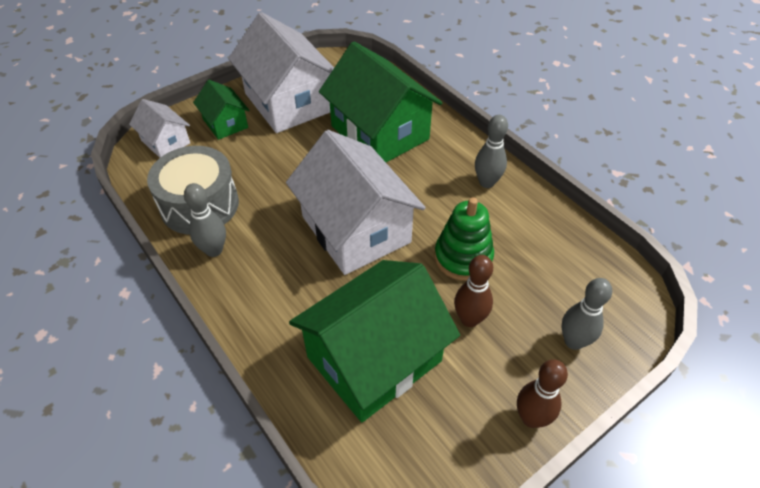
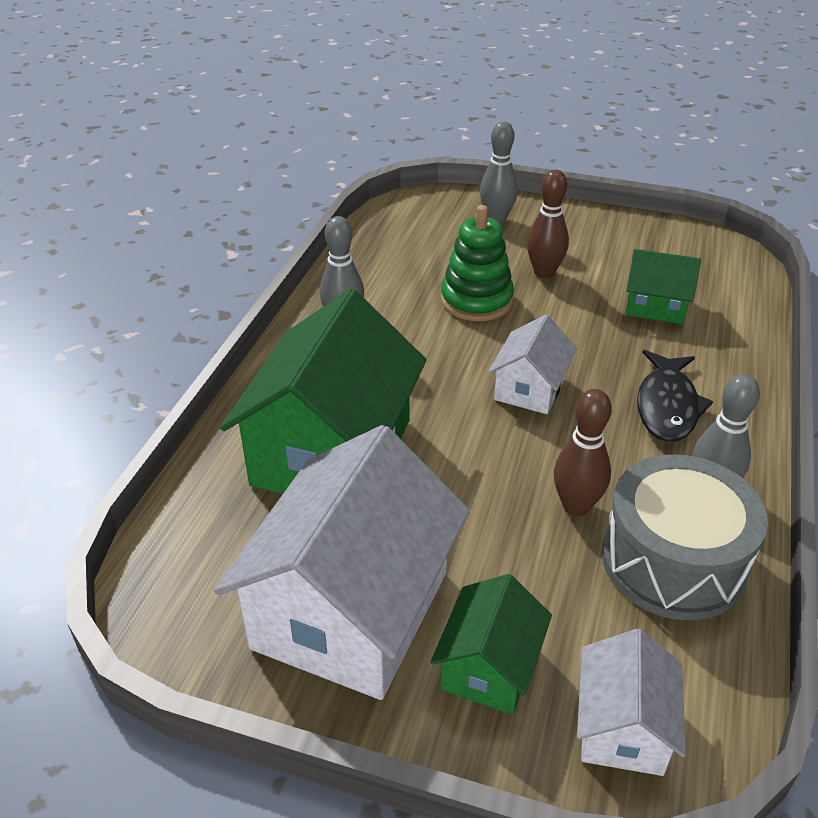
camera: 125 degrees left, 10 degrees down
(281, 281) = (667, 406): none -> black fish
(355, 229) = (530, 388): white house -> white house, size x0.50
(374, 359) = (656, 306): green house -> green house, size x0.50
(531, 418) = (592, 219): brown bowling pin -> brown bowling pin (576, 506)

